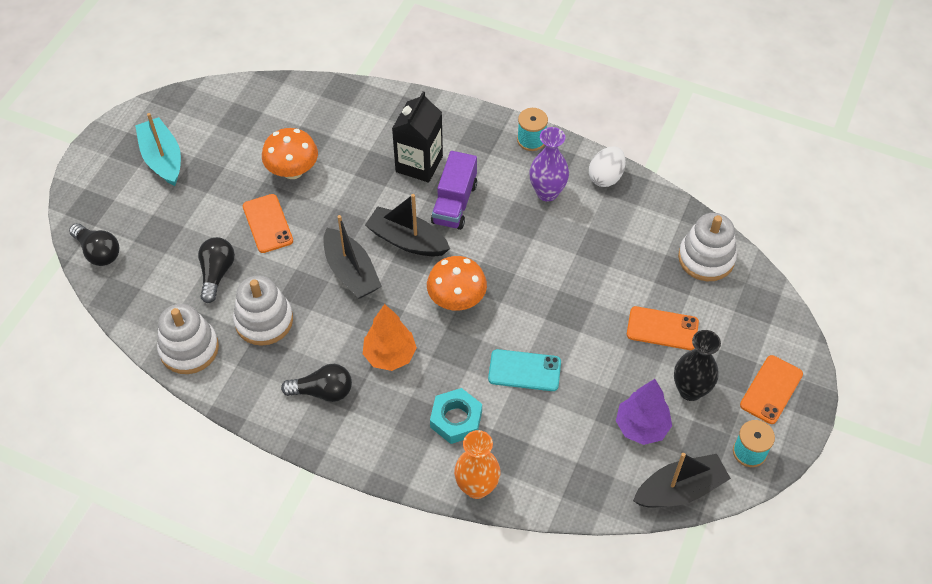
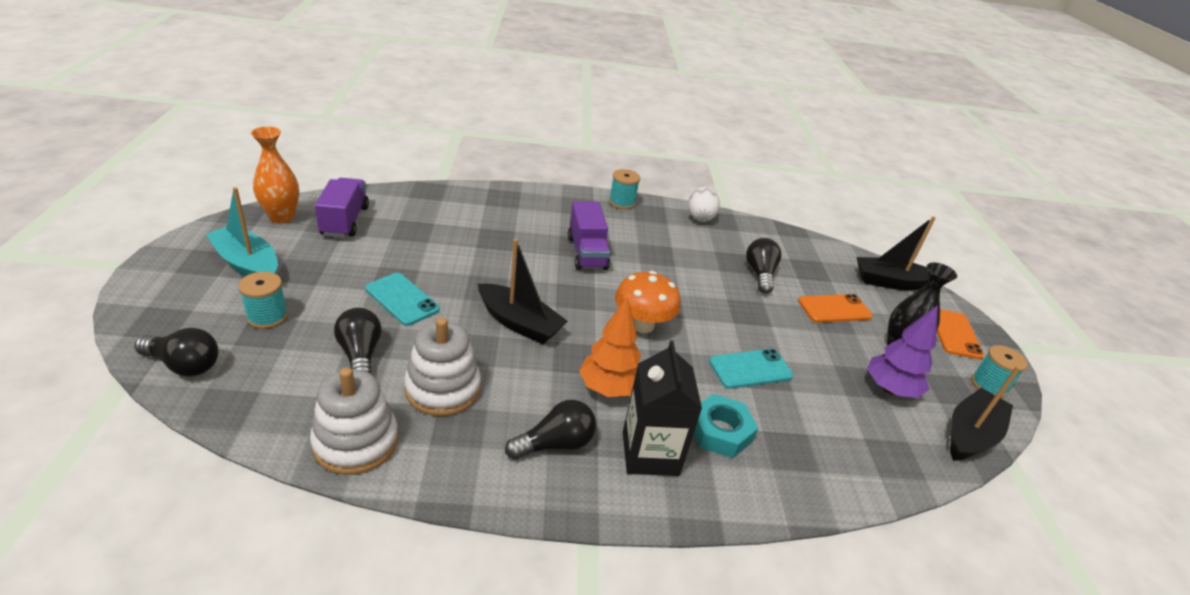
camera: 30 degrees left, 20 degrees down
(163, 218) = (267, 316): none -> turquoise spool
(253, 119) = (345, 221): none -> purple truck
(268, 223) = (402, 299): orange phone -> turquoise phone
(293, 171) = (408, 253): orange mushroom -> none
(407, 240) = (561, 287): black boat -> black boat (891, 282)
(419, 164) = (534, 230): black carton -> black carton (650, 453)
(477, 487) = (793, 495): orange vase -> orange vase (281, 217)
(547, 192) = (662, 233): purple vase -> none
(615, 268) = (760, 274): none -> black light bulb
(706, 258) = (821, 255): white stacking toy -> none

